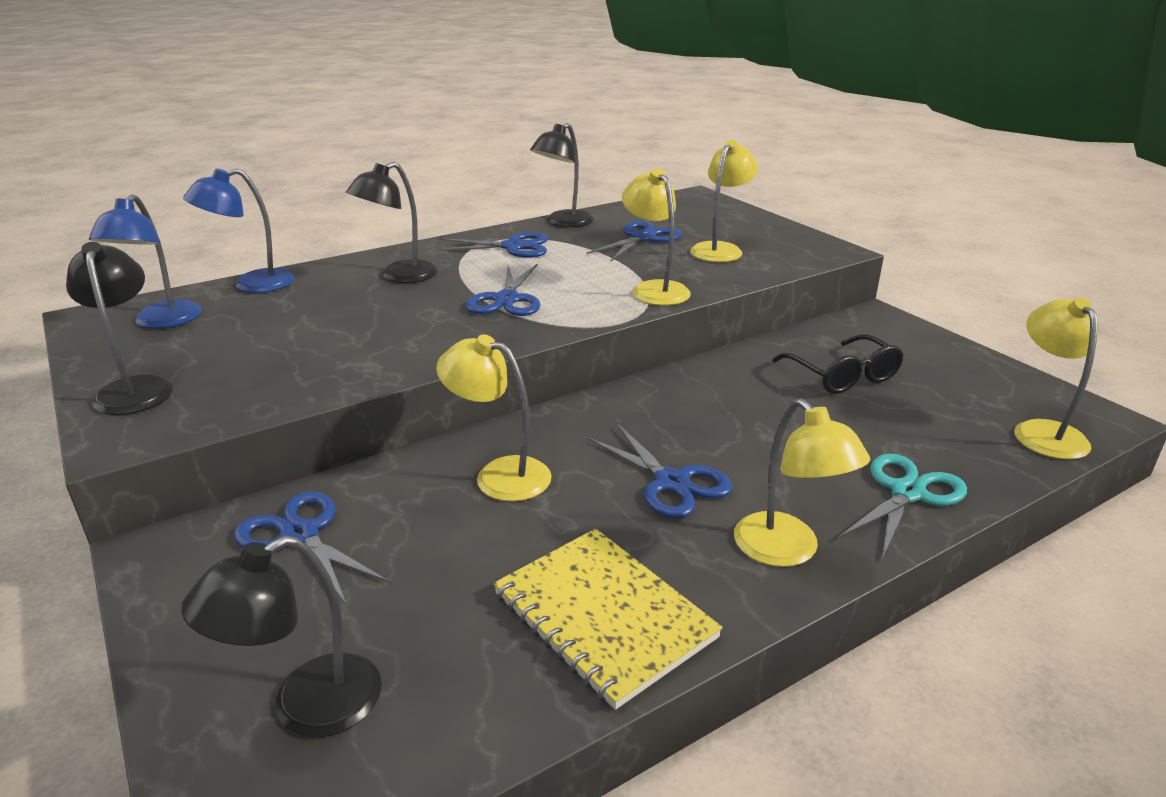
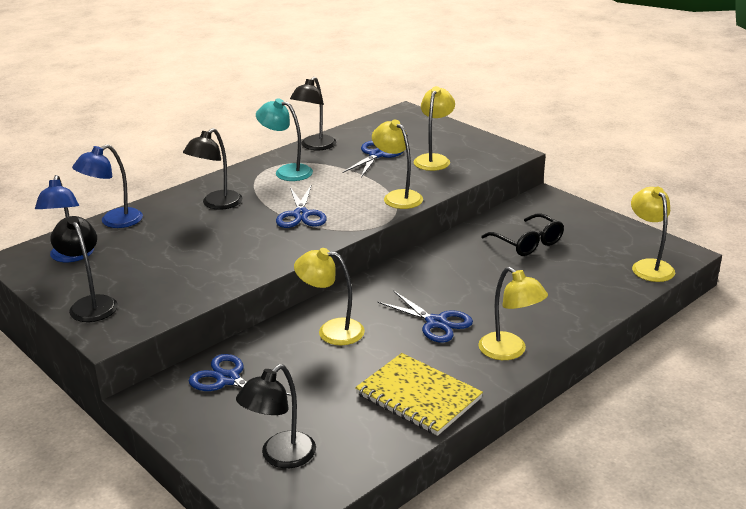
camera: 10 degrees left, 0 degrees up
(513, 247) = (286, 171): blue scissors -> turquoise lamp
(907, 493) = (572, 312): turquoise scissors -> none

